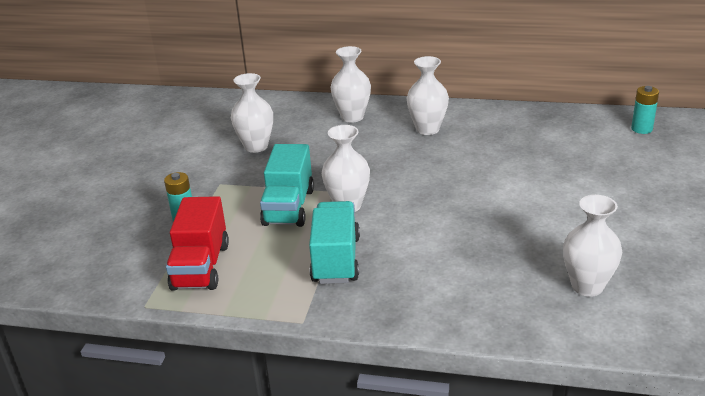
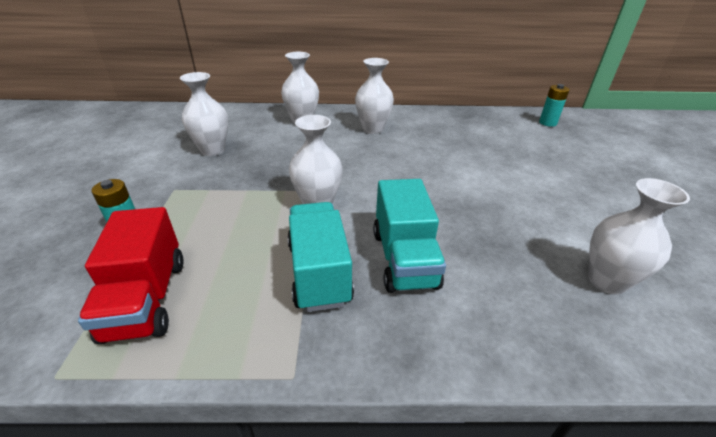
camera: 15 degrees left, 5 degrees up
(289, 207) = (253, 211): turquoise truck -> turquoise truck (404, 259)

